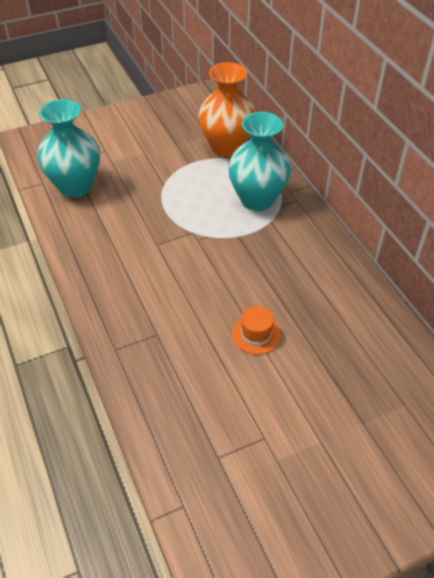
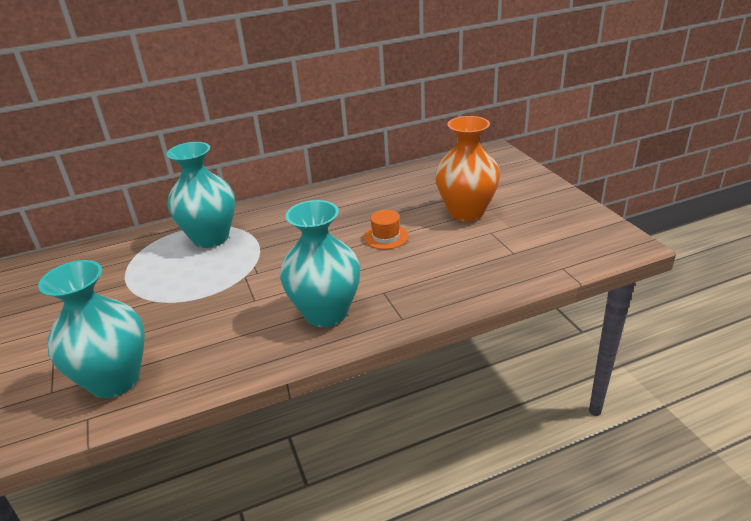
camera: 85 degrees left, 15 degrees down
(131, 293) = (326, 313): none -> turquoise vase
(226, 147) = (113, 258): orange vase -> orange vase (466, 212)

